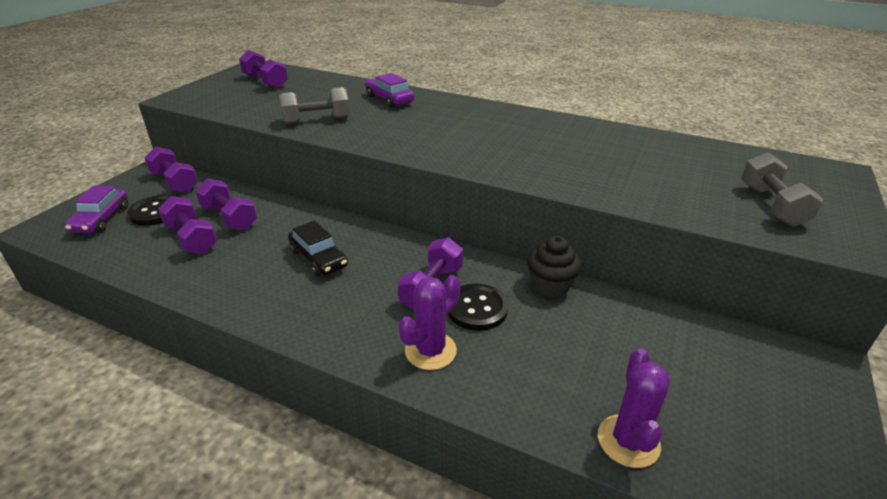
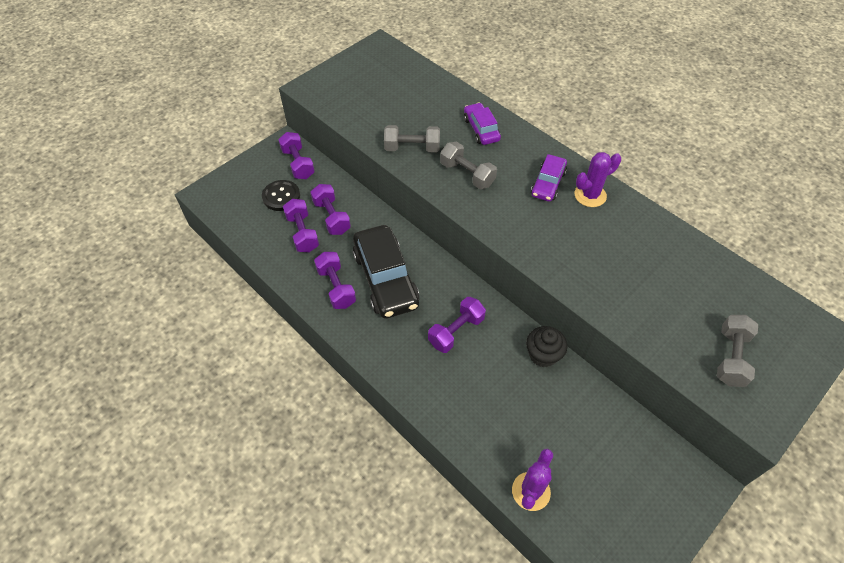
camera: 20 degrees right, 20 degrees up
(101, 219) = (244, 194): purple car -> purple car (548, 183)
(265, 82) = (383, 76): purple dumbbell -> purple dumbbell (336, 287)
(318, 258) = (385, 279): black car -> black car, size x1.82
(389, 128) = (467, 174): none -> grey dumbbell
(430, 351) = (436, 386): purple cactus -> purple cactus (590, 195)
(476, 308) = (480, 360): black button -> none

